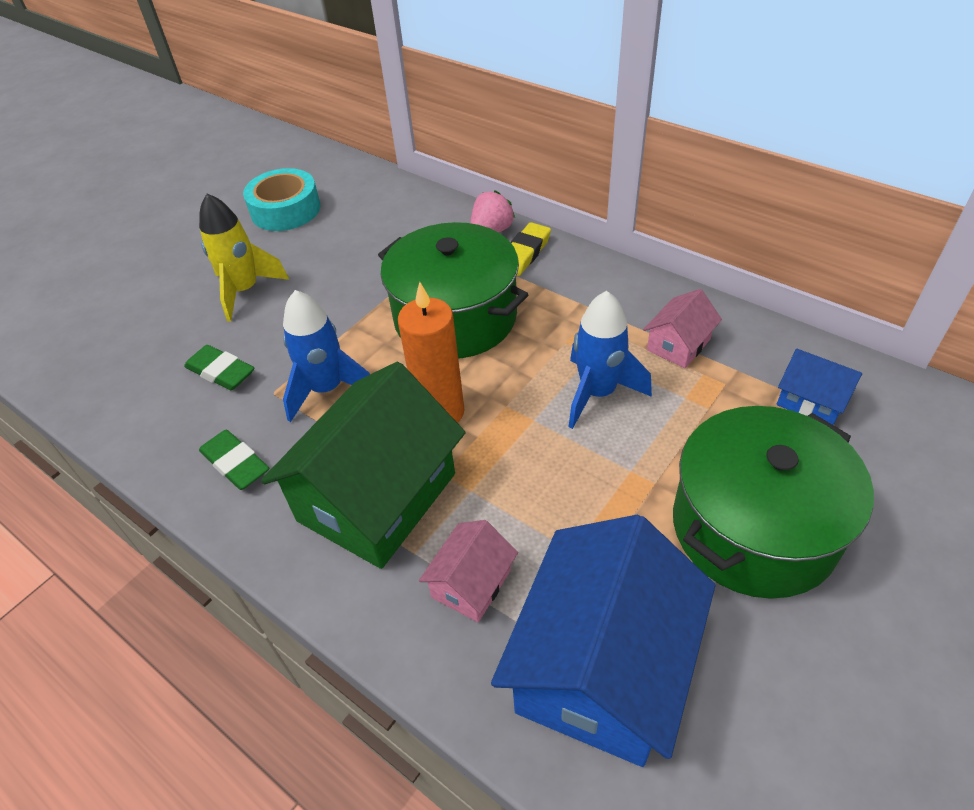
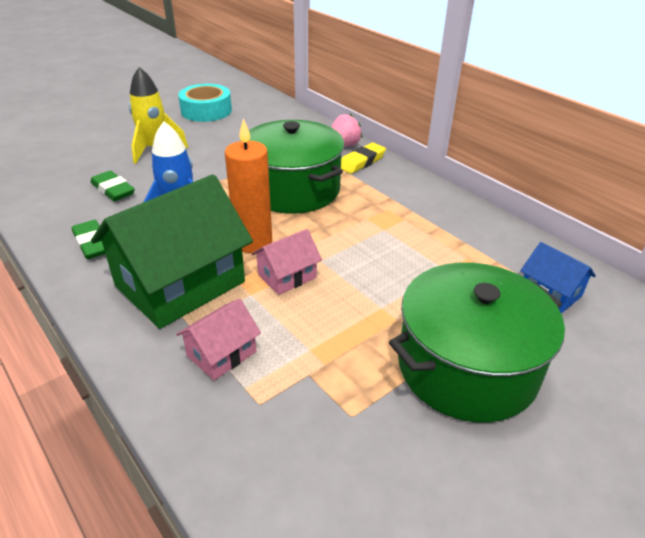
camera: 10 degrees right, 10 degrees down
(597, 393) = (378, 254): blue rocket -> none
(601, 667) = (296, 434): blue house -> none
(678, 345) = (455, 236): pink house -> pink house (287, 276)

